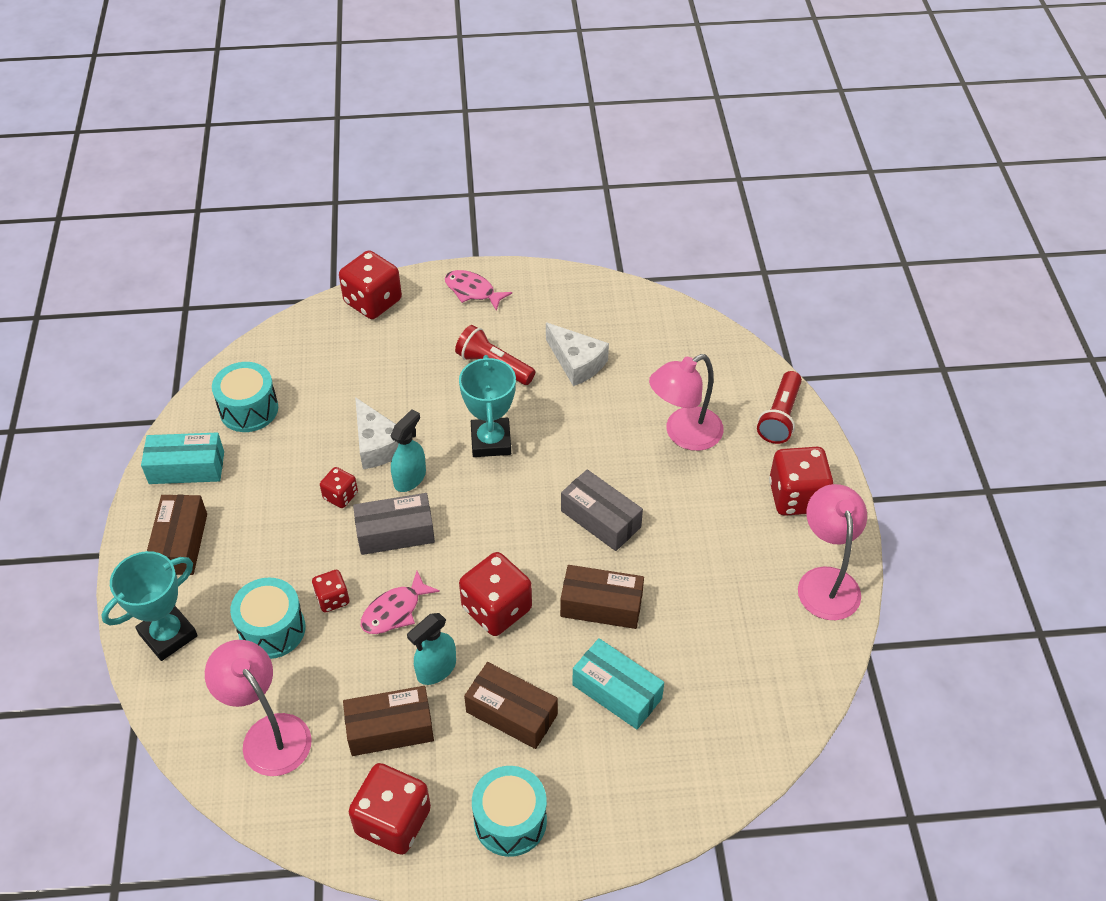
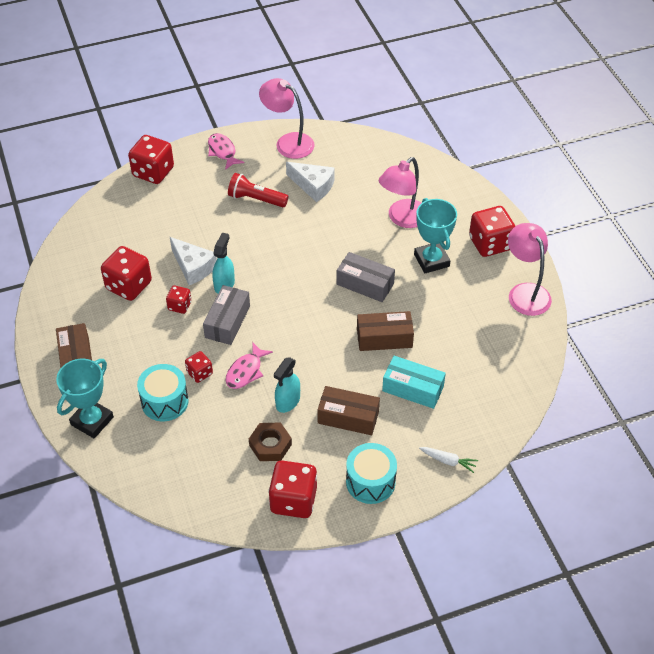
camera: 15 degrees left, 0 degrees up
(186, 467) = (61, 310): turquoise box -> none
(249, 409) = (91, 262): turquoise drum -> none
(268, 733) = (188, 467): pink lamp -> pink lamp (288, 142)
(390, 729) = (270, 445): brown box -> brown nut
(395, 533) = (227, 322): grey box -> grey box turned 45 degrees counterclockwise
(472, 291) = (222, 151): pink fish -> pink fish turned 45 degrees clockwise
(491, 441) = (272, 249): turquoise trophy -> turquoise trophy (431, 260)
(496, 609) = (315, 355): red dice -> red dice (129, 285)
(632, 816) = (448, 461): none -> white carrot
(780, 417) = (462, 195): red flashlight -> none

